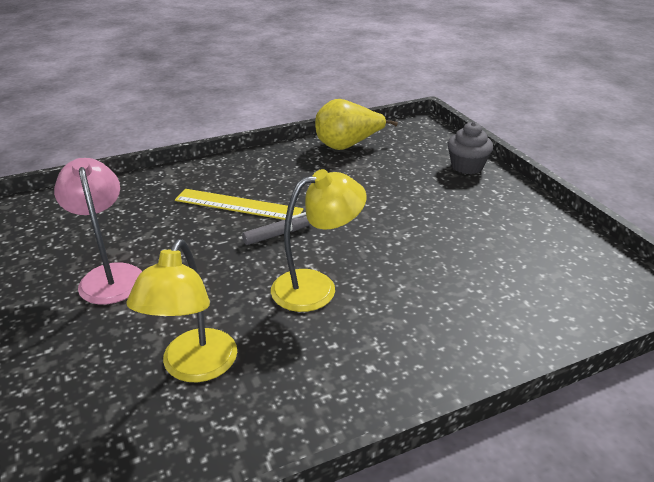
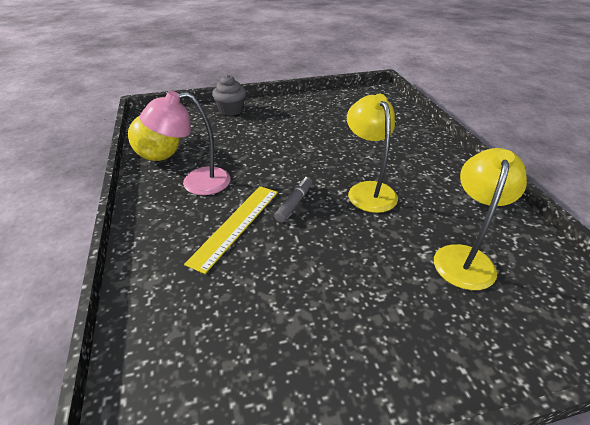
camera: 80 degrees left, 5 degrees up
(110, 275) = (341, 325): pink lamp -> pink lamp (196, 182)
(194, 367) = (465, 257): yellow lamp -> yellow lamp turned 90 degrees counterclockwise
(279, 234) = (294, 203): grey marker -> grey marker turned 45 degrees clockwise

